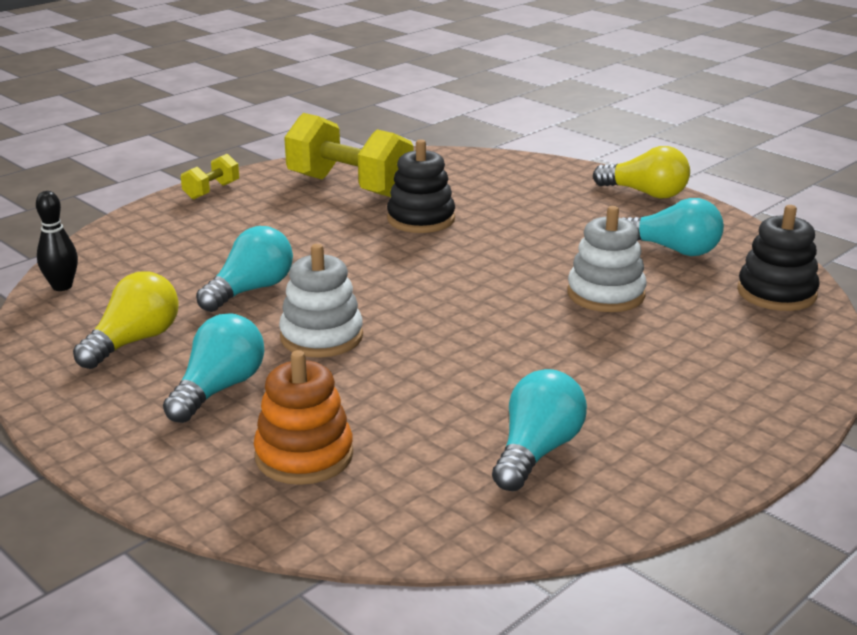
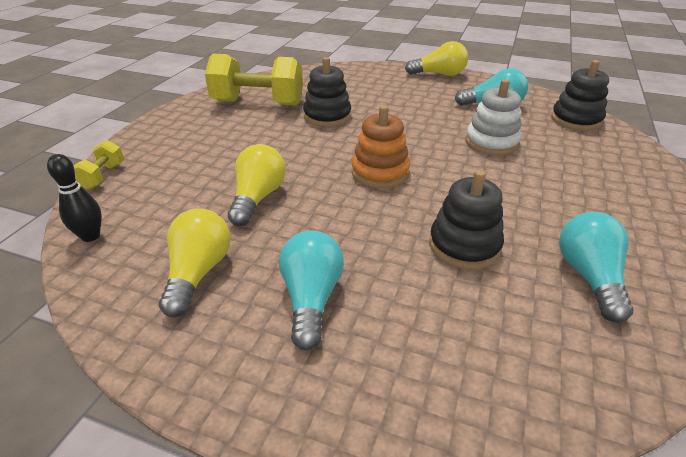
camera: 25 degrees left, 10 degrees up
(211, 191) = (159, 125): yellow dumbbell -> yellow dumbbell (102, 176)
(250, 290) = (257, 198): turquoise light bulb -> yellow light bulb
(304, 455) = (440, 344): orange stacking toy -> orange stacking toy (380, 172)
(321, 337) = (347, 224): white stacking toy -> none
(428, 388) = (464, 245): none -> black stacking toy

